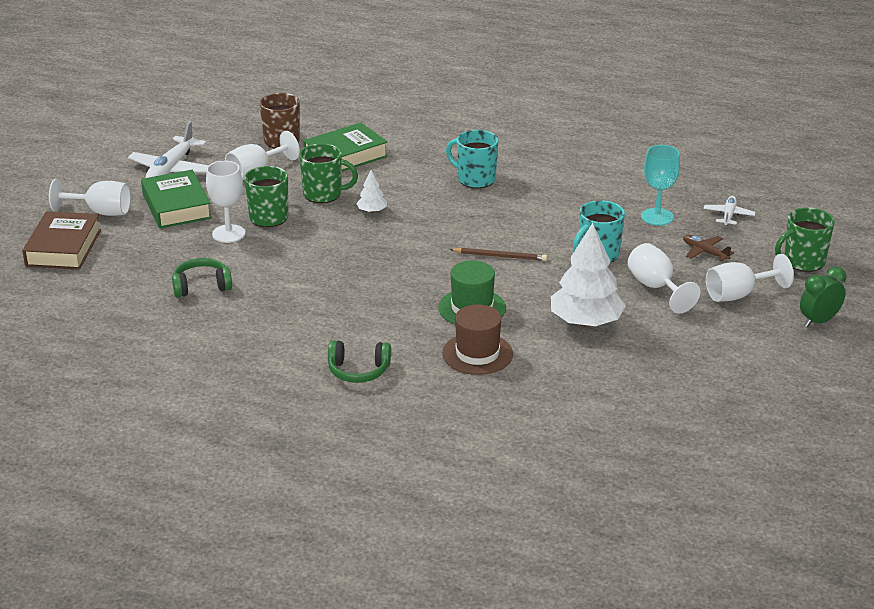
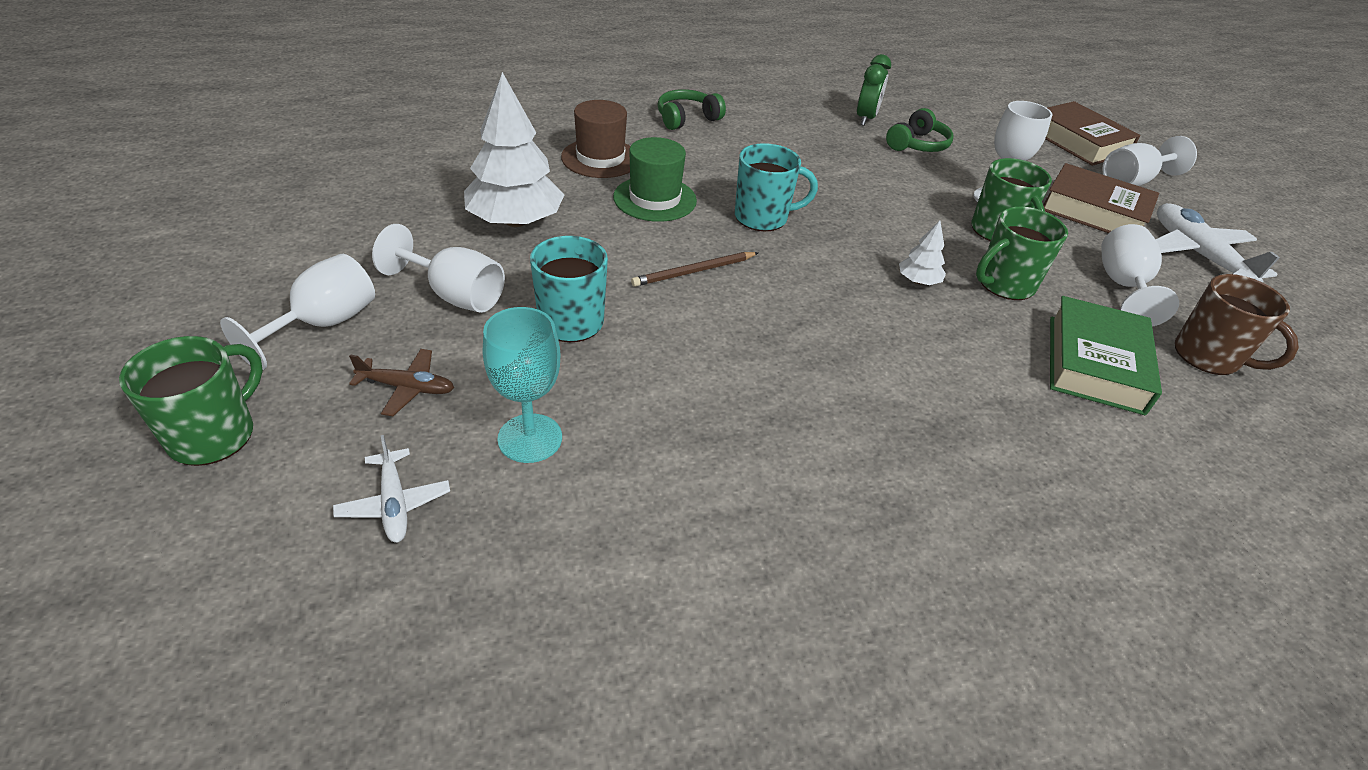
camera: 140 degrees right, 10 degrees up
(177, 206) = (1094, 211): green book -> brown book
(475, 179) = (880, 397): turquoise mug -> turquoise mug (763, 218)
(818, 321) = (181, 320): green clock -> green clock (865, 119)

